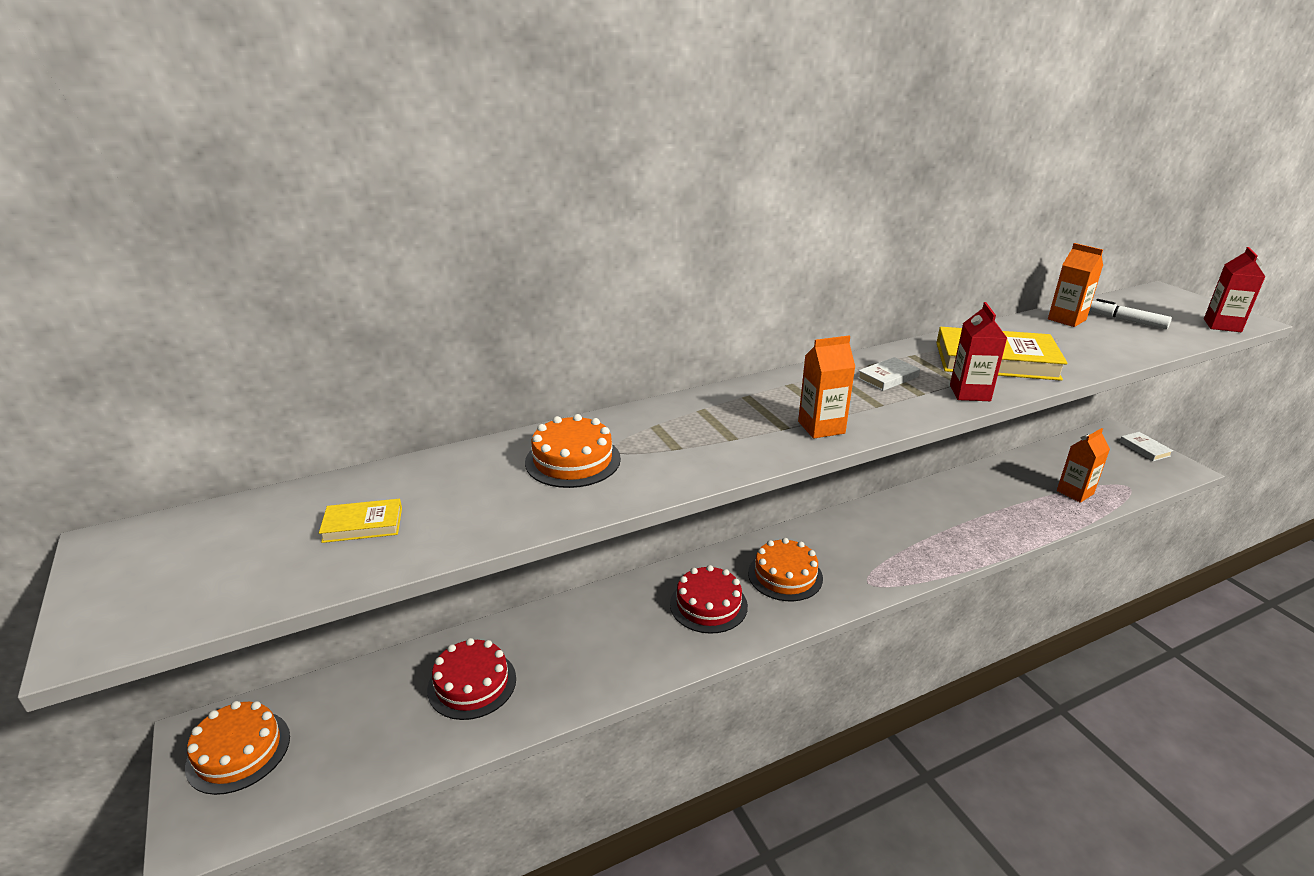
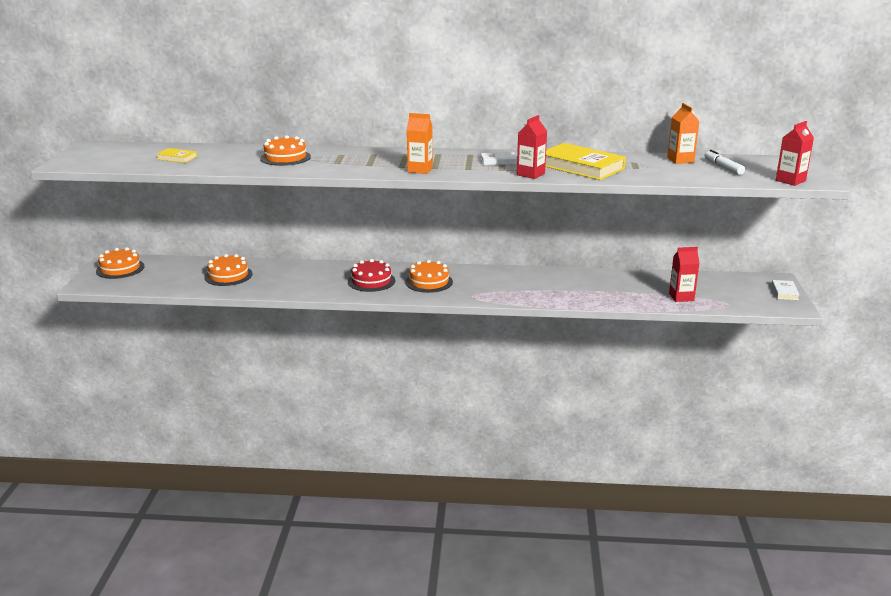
camera: 30 degrees right, 5 degrees down
(472, 684) = (228, 275): red cake -> orange cake
(1075, 492) = (681, 297): orange carton -> red carton

